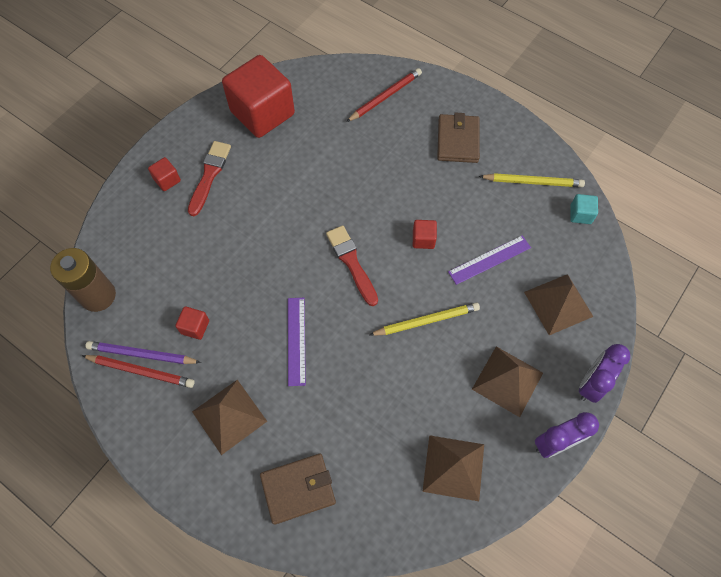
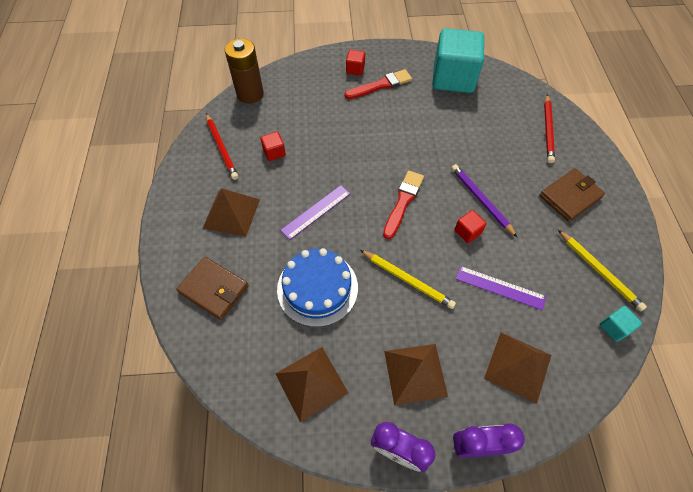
camera: 50 degrees right, 5 degrees down
(142, 354) = (232, 140): purple pencil -> purple pencil (481, 200)
(262, 113) = (453, 78): red cube -> turquoise cube
(373, 398) = (317, 288): none -> blue cake
(385, 97) = (548, 130): red pencil -> red pencil turned 90 degrees clockwise

